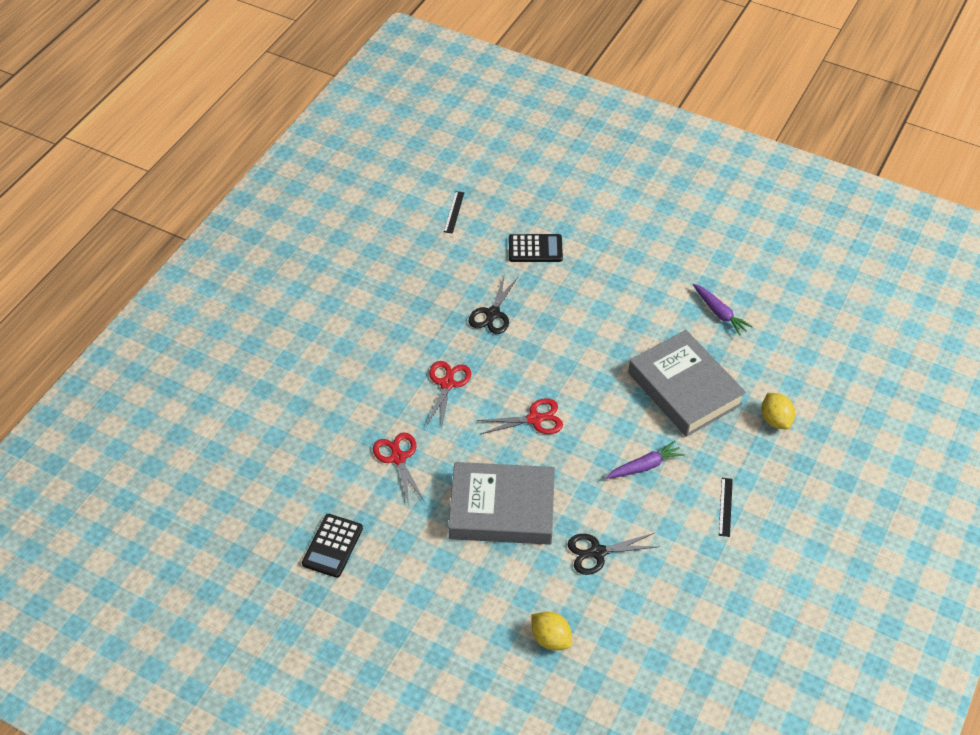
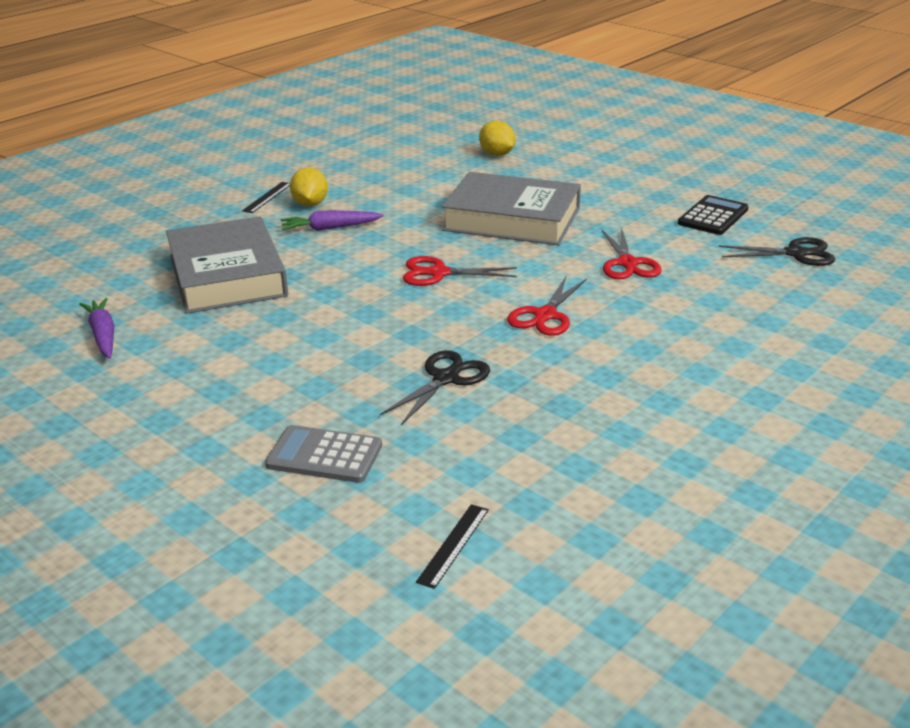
camera: 165 degrees left, 20 degrees down
(535, 249) = (324, 455): black calculator -> grey calculator
(597, 552) = (423, 187): black scissors -> black scissors (795, 253)
(775, 420) = (146, 241): yellow lemon -> yellow lemon (310, 204)

